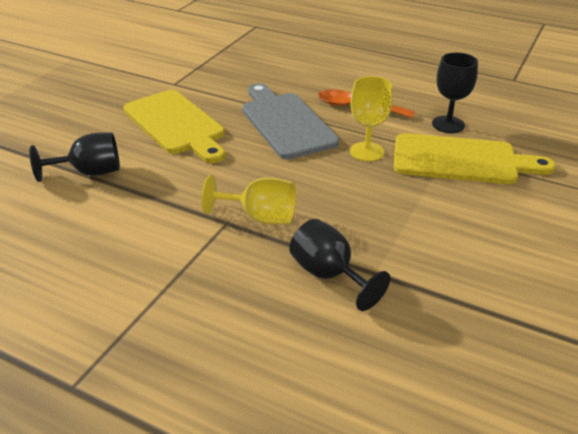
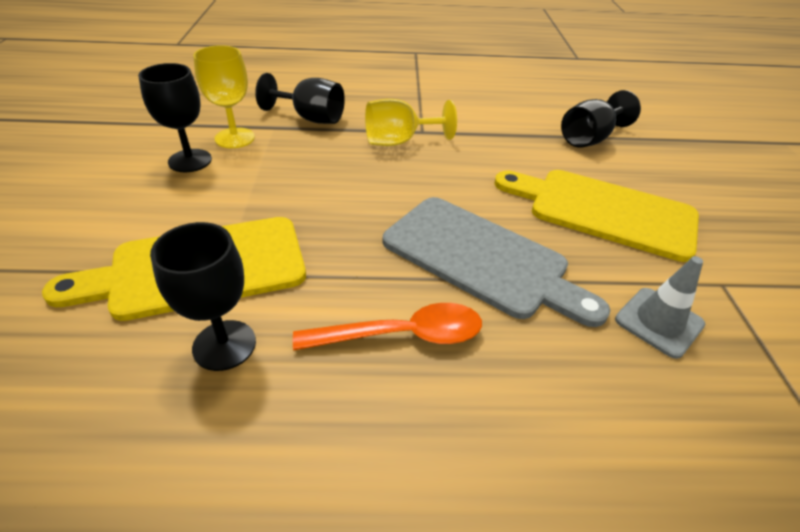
camera: 150 degrees right, 5 degrees up
(230, 82) = (659, 322): none -> grey traffic cone
(367, 151) = (338, 243): yellow goblet -> yellow goblet (235, 138)
(469, 250) = (190, 161): none -> black goblet

